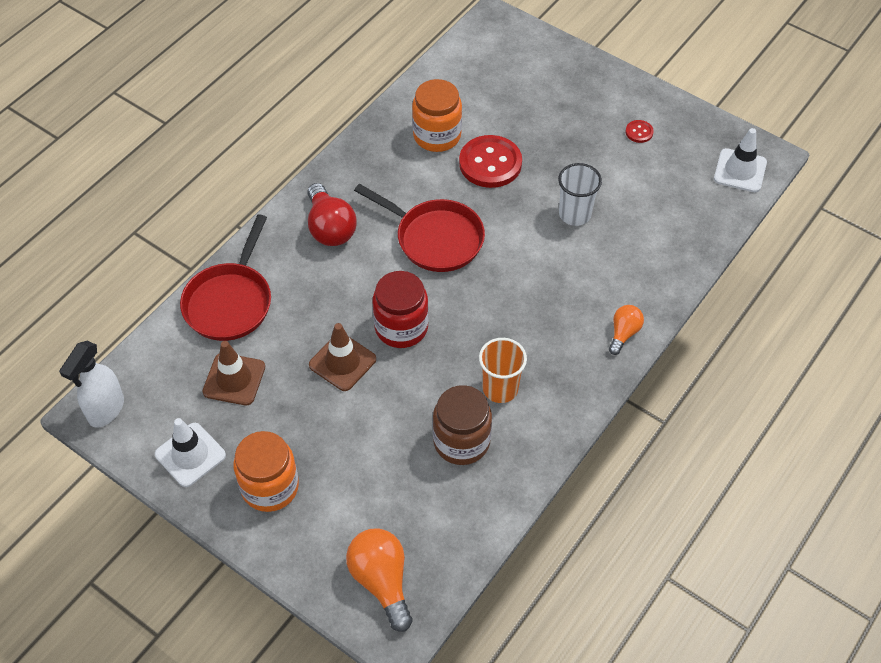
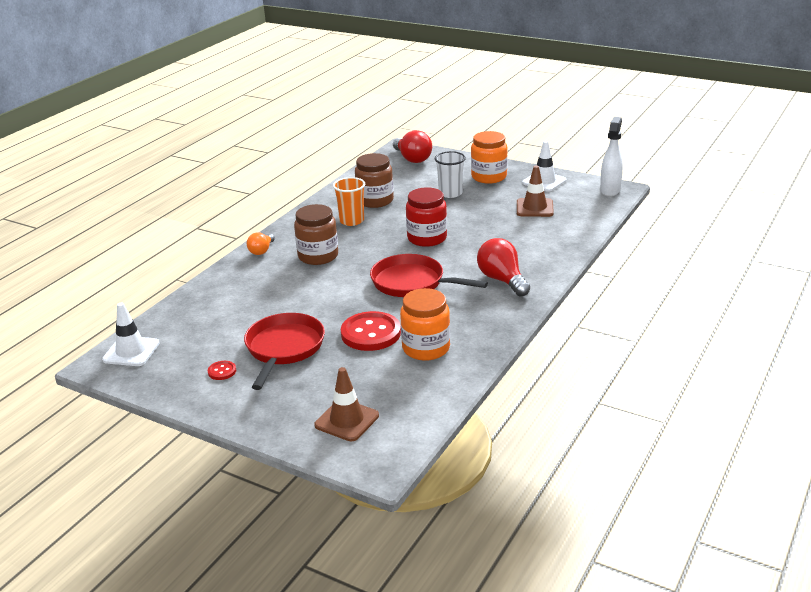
camera: 175 degrees right, 25 degrees down
(230, 301) = (559, 237): red pan -> red pan (284, 349)
(342, 362) = (464, 221): brown traffic cone -> brown traffic cone (347, 420)
(382, 581) = (412, 159): orange light bulb -> red light bulb
(547, 309) = (318, 256): none -> brown jar
(575, 214) = (293, 308): white cup -> white cup (450, 193)

